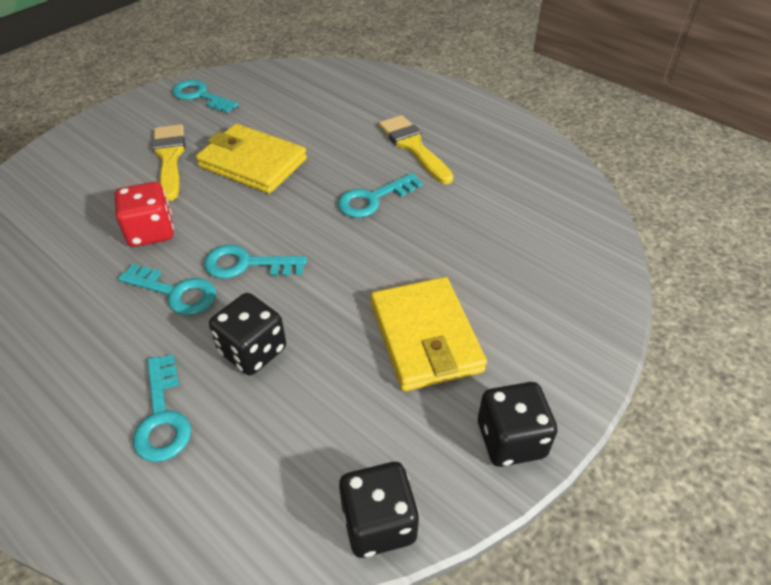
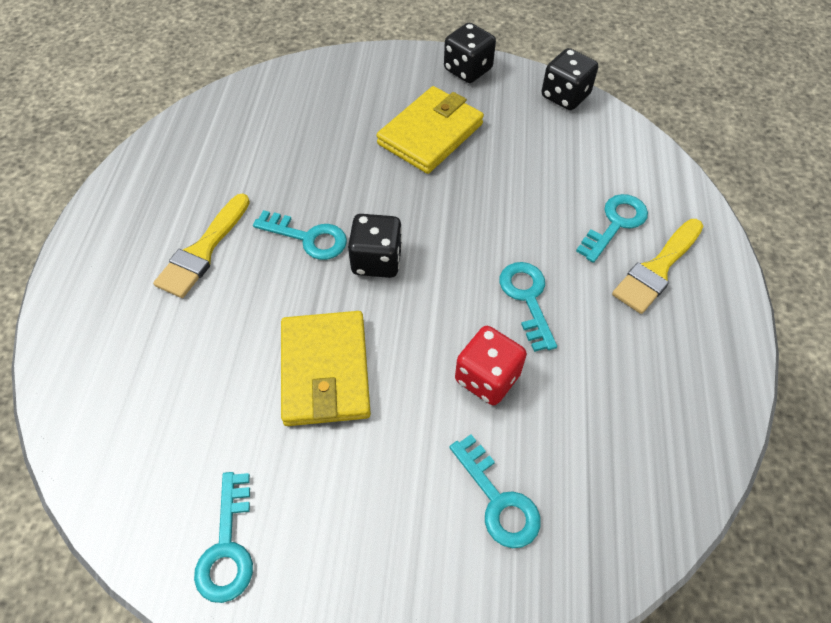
camera: 125 degrees left, 10 degrees up
(170, 158) = (376, 463): yellow brush -> yellow brush (657, 269)
(246, 264) = (458, 274): turquoise key -> turquoise key (498, 500)
(253, 351) = (526, 213): black dice -> black dice (377, 260)

